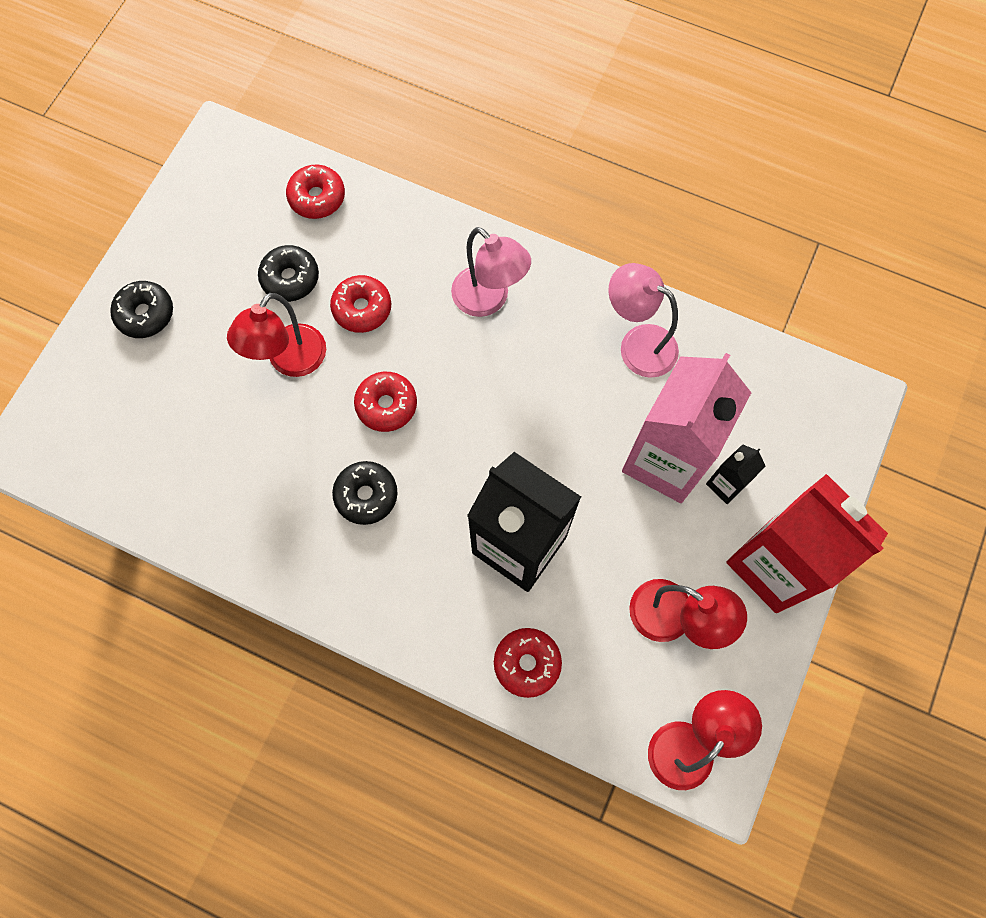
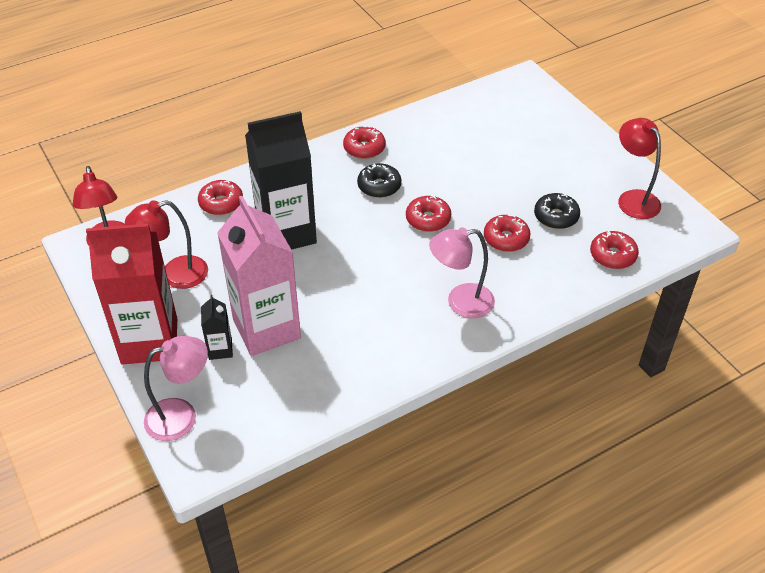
camera: 125 degrees right, 25 degrees down
(145, 314) = (578, 149): black donut -> none
(290, 361) = (495, 192): red lamp -> red lamp (633, 198)
(305, 562) = (364, 148): none -> red donut
(637, 344) = (358, 362): pink lamp -> pink lamp (181, 416)

